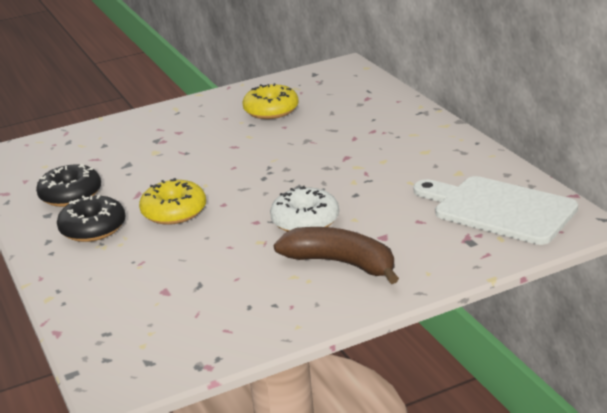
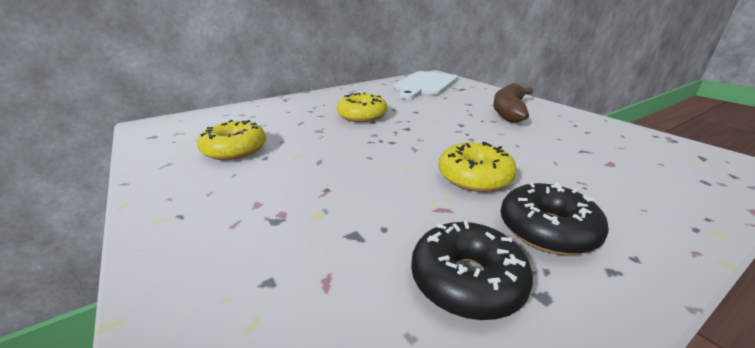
camera: 100 degrees left, 0 degrees up
(305, 221) = (461, 123): white donut -> none
(346, 161) = (362, 116): none -> yellow donut

